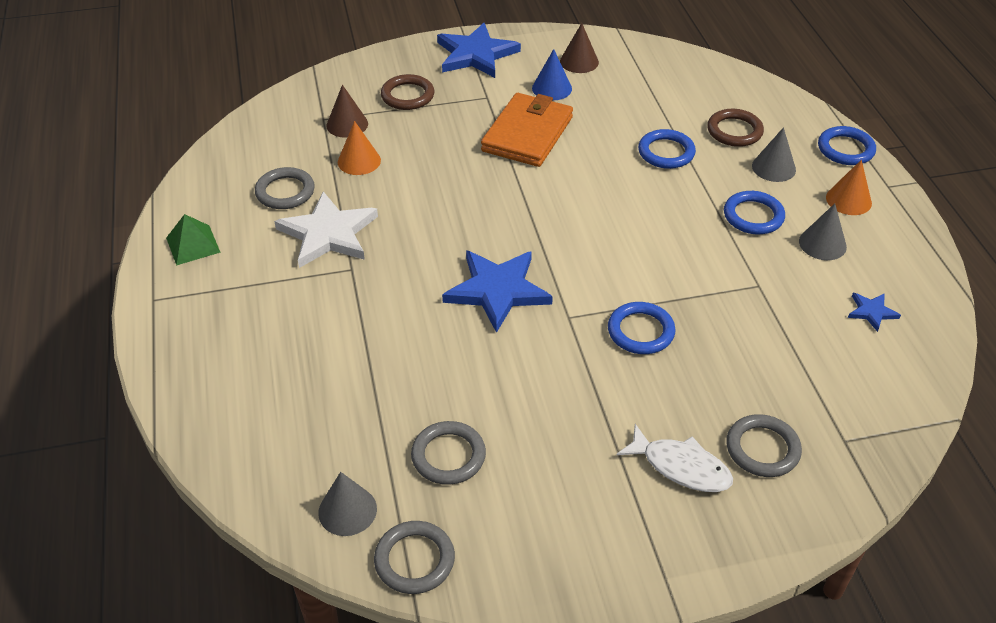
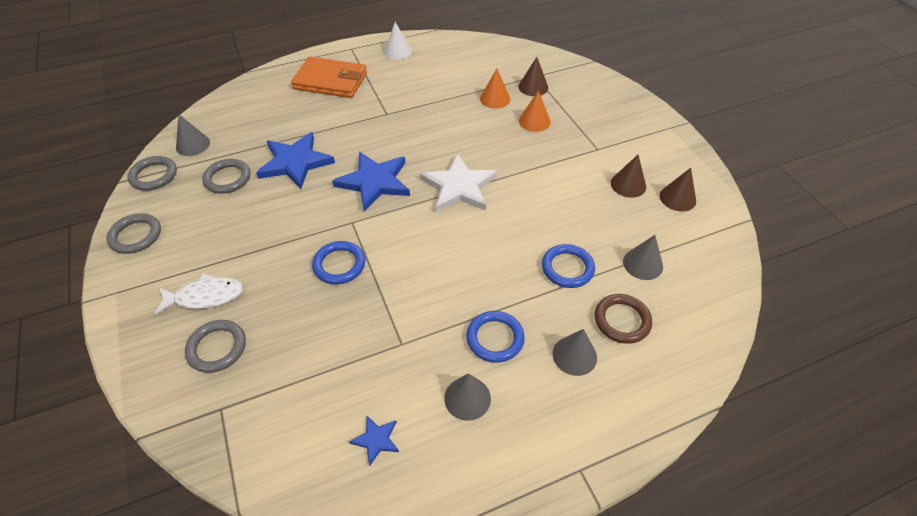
camera: 80 degrees right, 5 degrees up
(193, 245) = (397, 51): green pyramid -> white cone
(285, 192) = (454, 74): grey ring -> grey ring (136, 236)
(328, 234) = (417, 98): white star -> white star (459, 187)
(407, 96) = (579, 108): brown ring -> none
(476, 54) = (652, 135): blue star -> blue star (295, 162)
(527, 134) = (558, 177): orange wallet -> orange wallet (331, 81)
(552, 88) = (628, 185): blue cone -> brown cone
(666, 103) = (643, 264): none -> grey cone
(681, 467) = (205, 296): white fish -> white fish turned 120 degrees counterclockwise
(845, 149) = (632, 426): blue ring -> none
(848, 200) = (542, 426): orange cone -> orange cone (534, 121)

